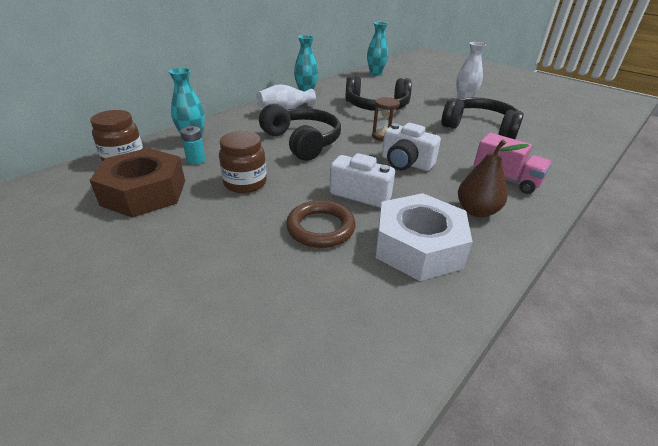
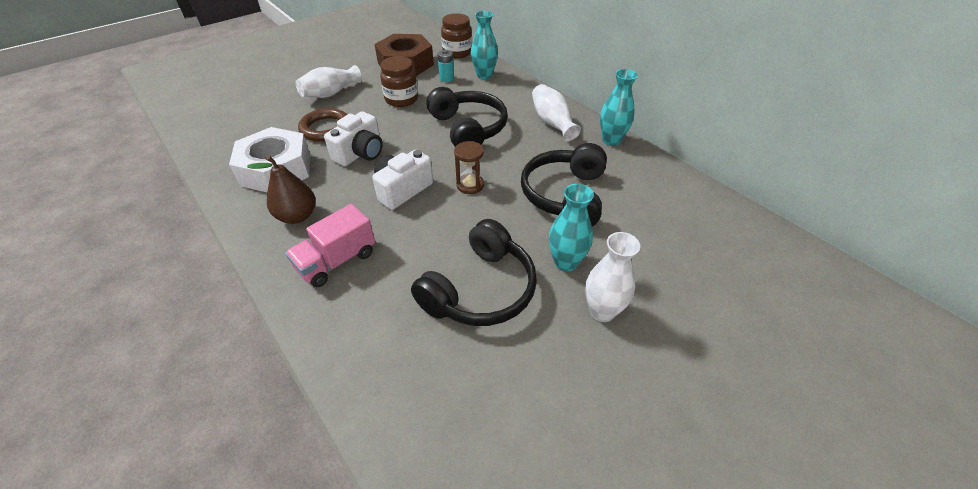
camera: 100 degrees right, 10 degrees up
(226, 244) = (331, 93): none -> white vase
(302, 142) = (468, 129): black headphones -> black headphones turned 90 degrees counterclockwise
(375, 73) = (727, 221): turquoise vase -> turquoise vase (565, 262)

